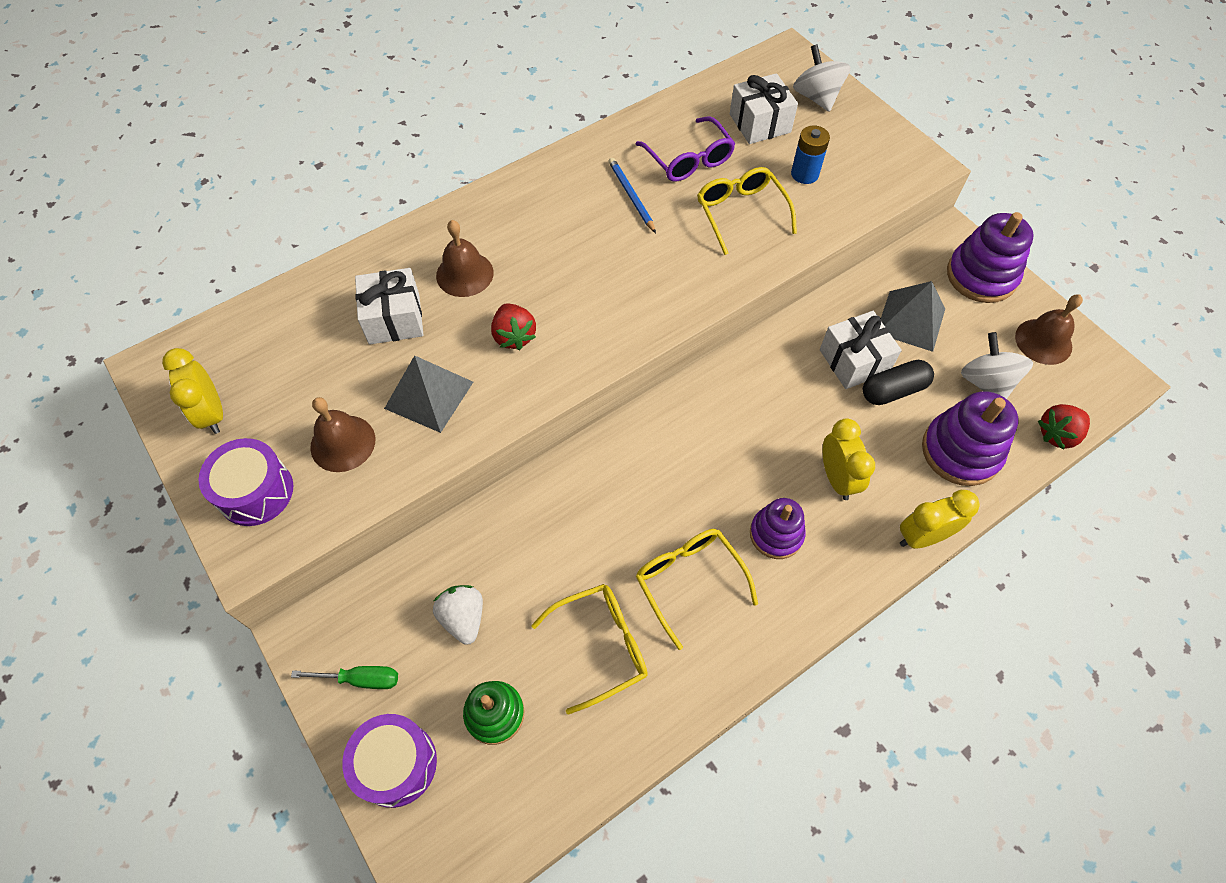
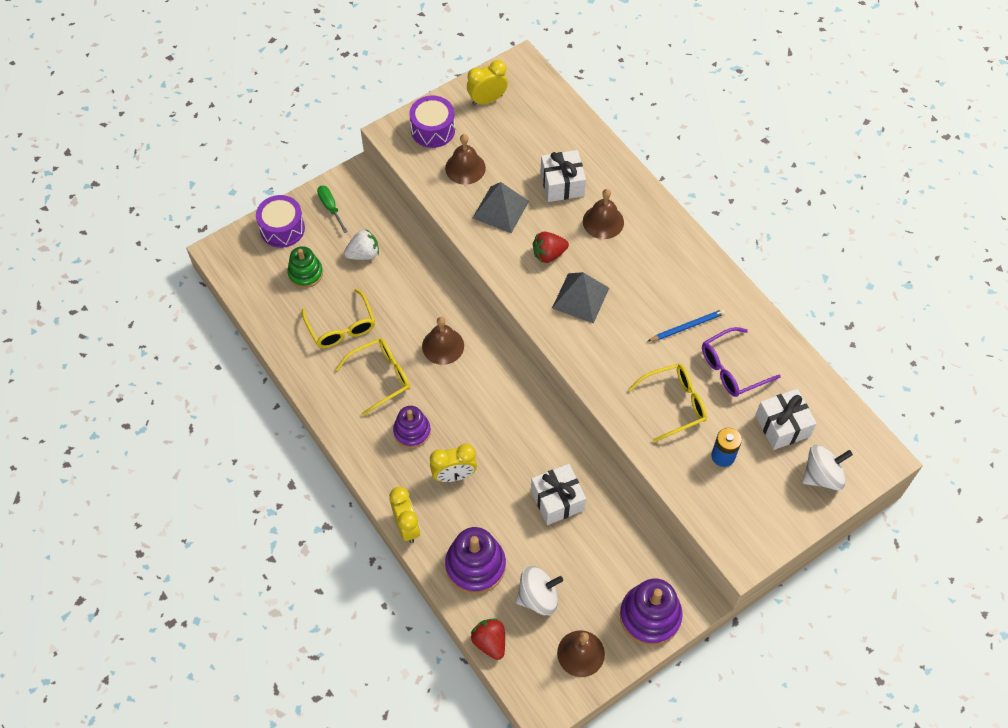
camera: 90 degrees right, 0 degrees up
(361, 679) = (330, 207): green screwdriver -> green screwdriver turned 150 degrees clockwise
(634, 496) = (443, 346): none -> brown bell
(893, 390) = (530, 525): black capsule -> none
(911, 320) = (599, 549): grey pyramid -> grey pyramid (580, 298)

